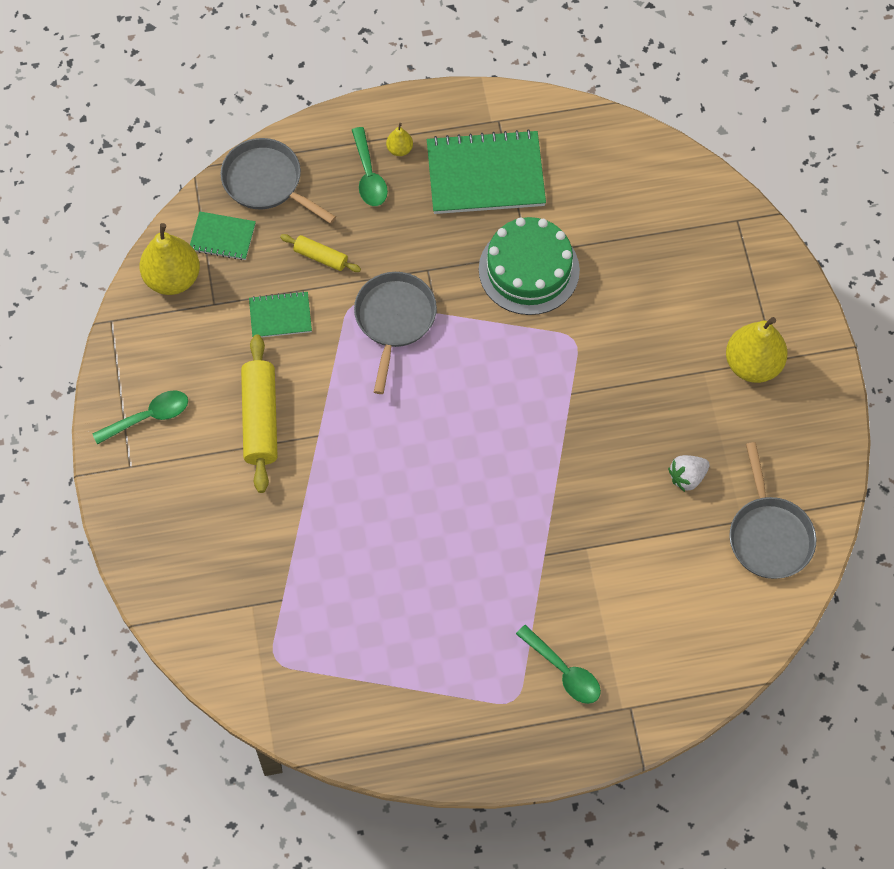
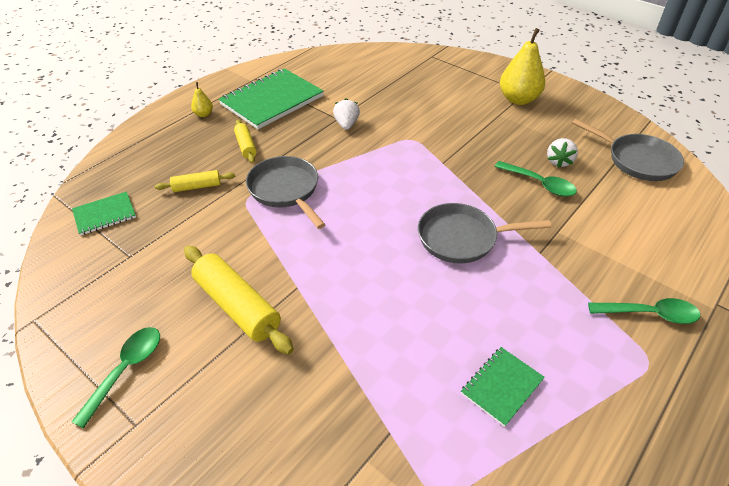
camera: 40 degrees left, 20 degrees down
(172, 278) = (77, 260): yellow pear -> none
(267, 182) = (118, 170): grey pan -> grey pan (462, 238)
(280, 316) = (194, 233): green notebook -> green notebook (501, 386)
(369, 175) = (194, 134): green spoon -> green spoon (539, 184)
(404, 231) = (246, 146): none -> yellow rolling pin
(529, 270) = (346, 124): green cake -> white strawberry

